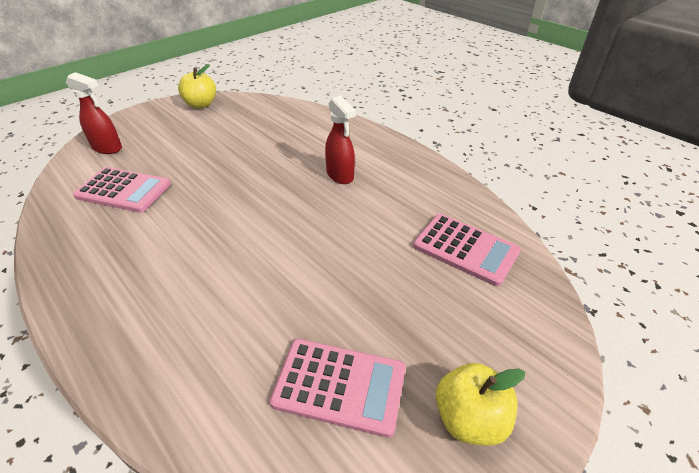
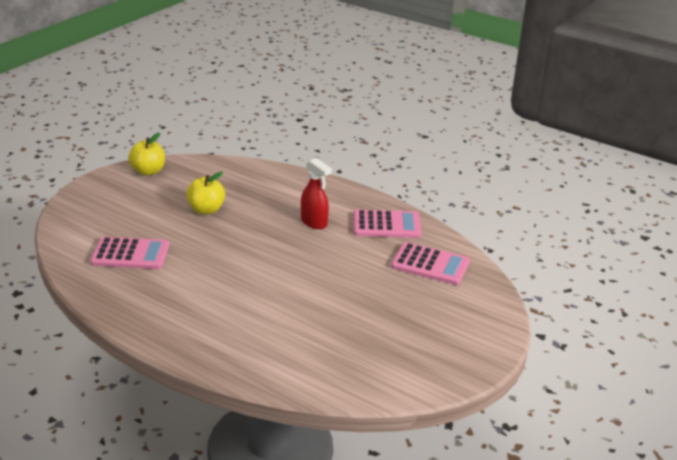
camera: 15 degrees left, 10 degrees down
(107, 148) = (86, 221): red spray bottle -> none
(339, 386) = (368, 349): pink calculator -> pink calculator (386, 225)
(469, 418) = (452, 353): yellow apple -> yellow apple (206, 209)

